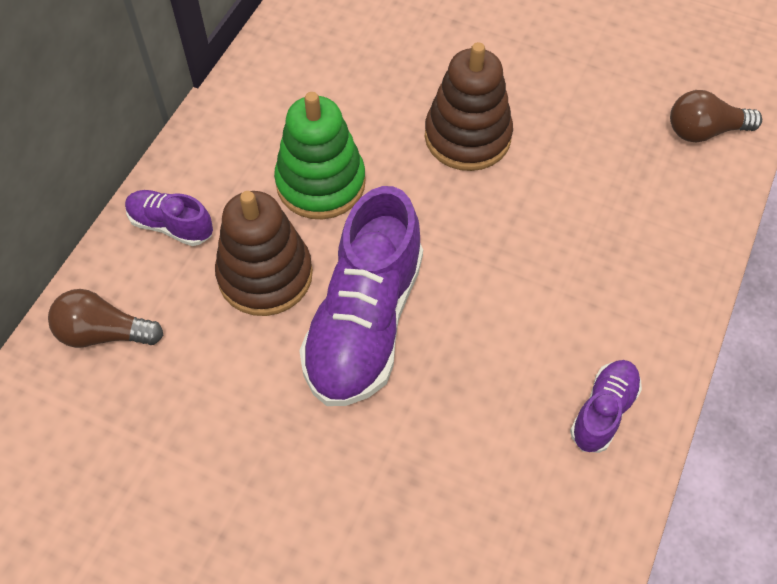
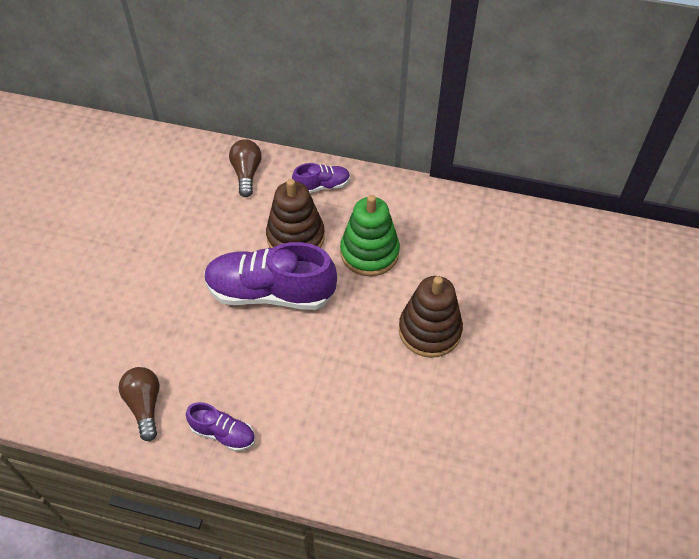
camera: 80 degrees right, 5 degrees down
(171, 225) = (322, 186): purple shoe -> purple shoe turned 60 degrees clockwise
(704, 131) = (481, 496): brown light bulb -> brown light bulb (145, 405)

